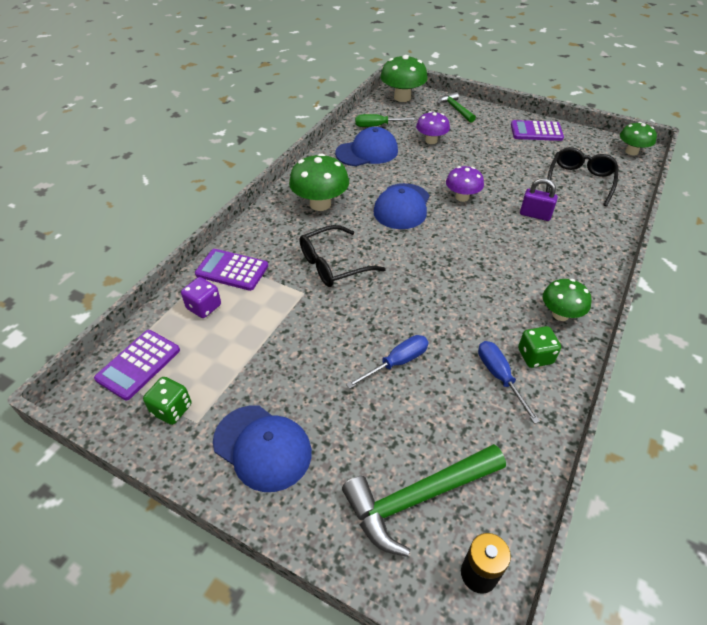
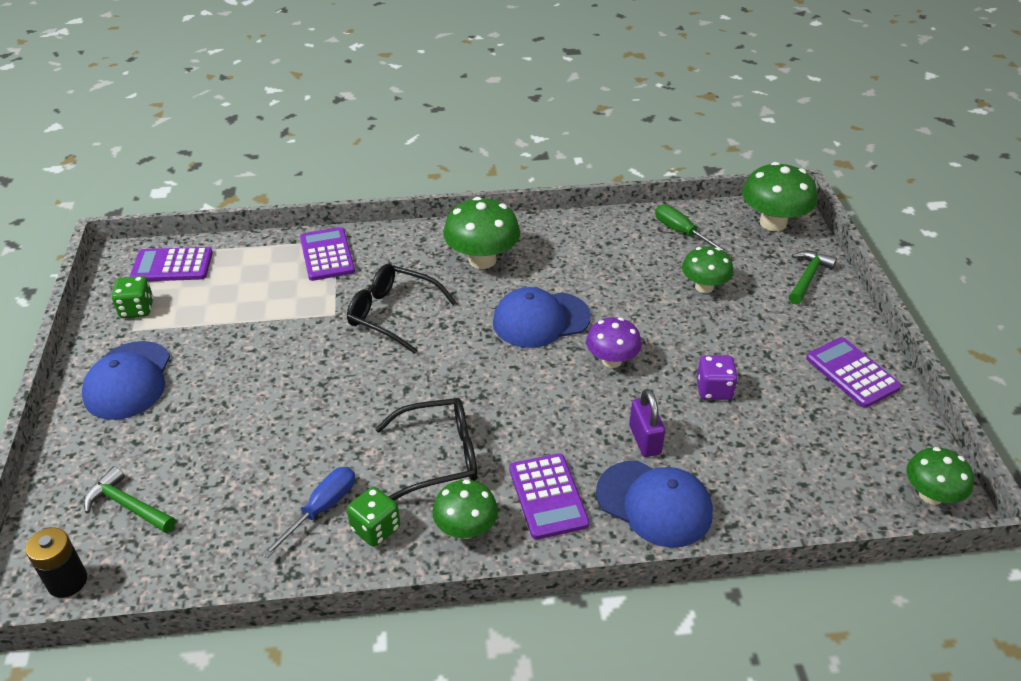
camera: 55 degrees right, 5 degrees down
(204, 307) = (265, 264): purple dice -> purple dice (714, 390)
(367, 152) = (617, 248): blue cap -> blue cap (654, 503)
(397, 362) = (286, 421): blue screwdriver -> none
(418, 498) = (128, 506): green hammer -> green hammer, size x0.59
(431, 140) = (704, 287): purple mushroom -> green mushroom
(555, 269) = (548, 496): none -> purple calculator
(580, 181) = (777, 459): black glasses -> black glasses (439, 456)

